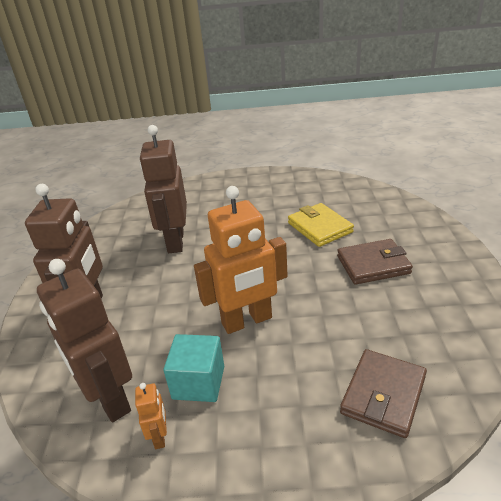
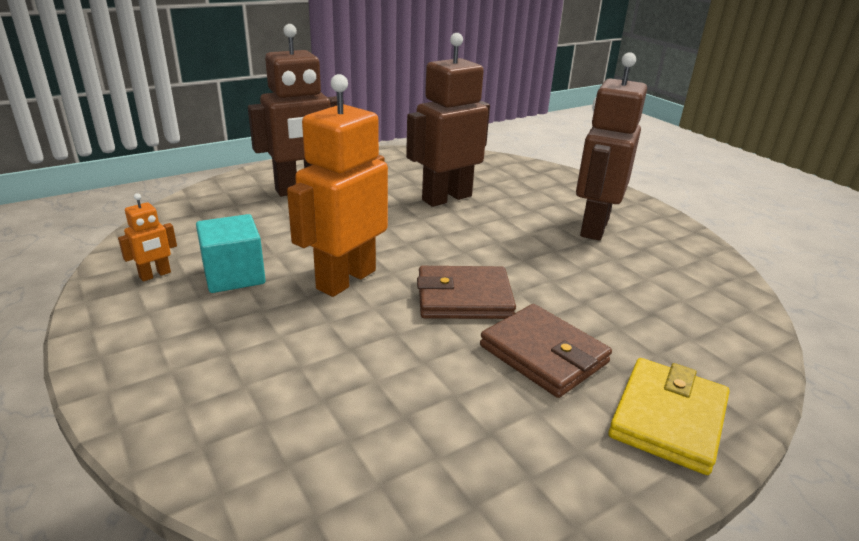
camera: 55 degrees right, 5 degrees down
(109, 399) = (193, 236): brown robot -> brown robot (593, 227)
(247, 321) = (345, 279): orange robot -> orange robot turned 90 degrees clockwise
(320, 227) = (583, 286): yellow wallet -> yellow wallet (668, 419)
(383, 395) = (271, 419): brown wallet -> brown wallet (464, 298)

